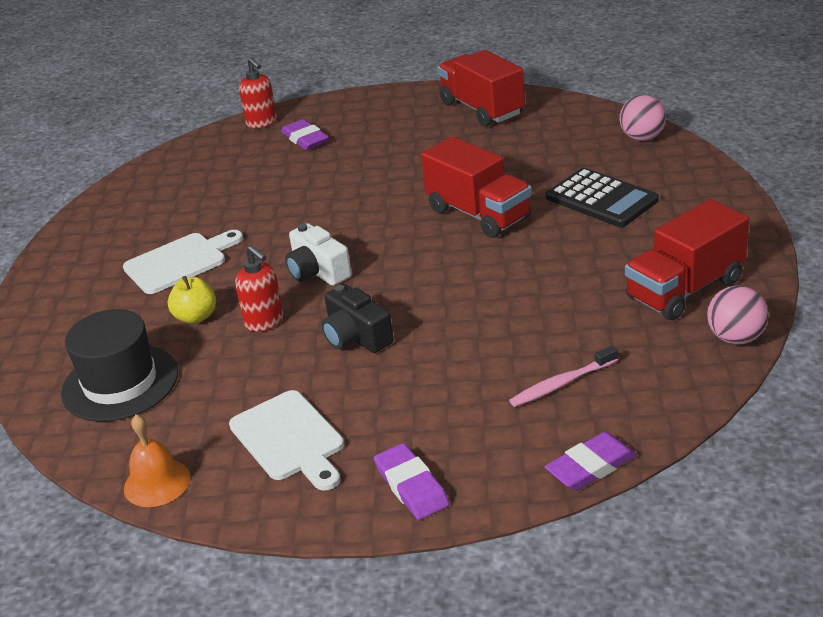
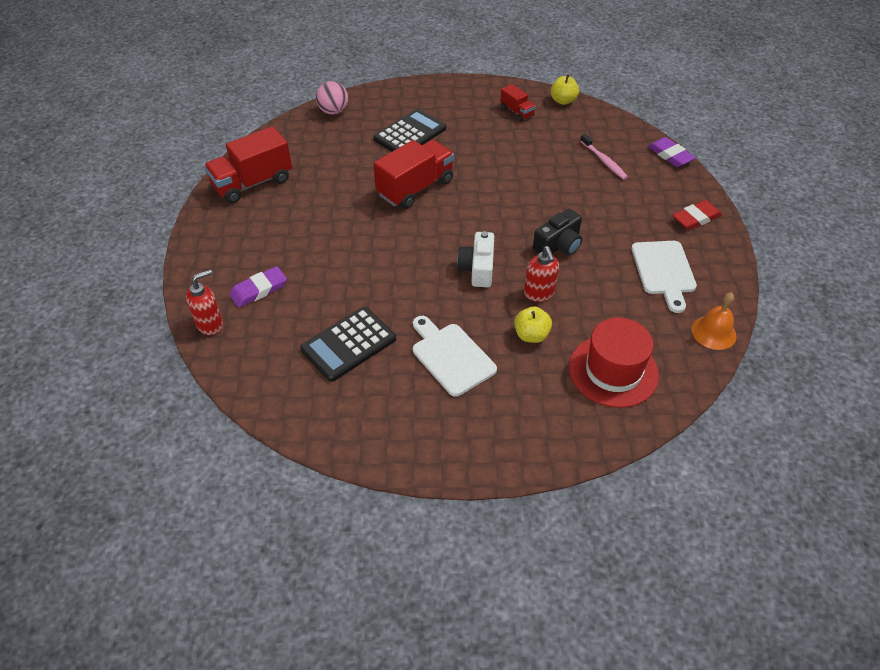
camera: 95 degrees left, 15 degrees up
(120, 383) = (613, 371): black hat -> red hat
(215, 198) = (348, 344): none -> black calculator
(265, 321) = (539, 293): red soap dispenser -> red soap dispenser turned 120 degrees clockwise
(289, 439) = (664, 271): white cutting board -> white cutting board turned 120 degrees clockwise
(318, 272) = (477, 269): white camera -> white camera turned 135 degrees clockwise
(411, 486) = (696, 218): purple eraser -> red eraser
(685, 289) = (517, 112): red truck -> red truck, size x0.51
(735, 338) = (563, 101): pink ball -> yellow apple

